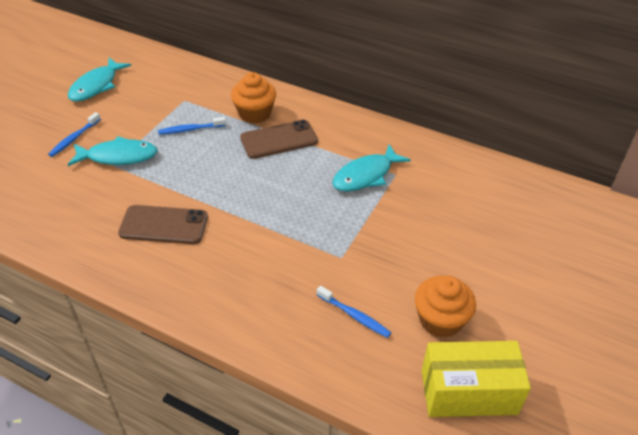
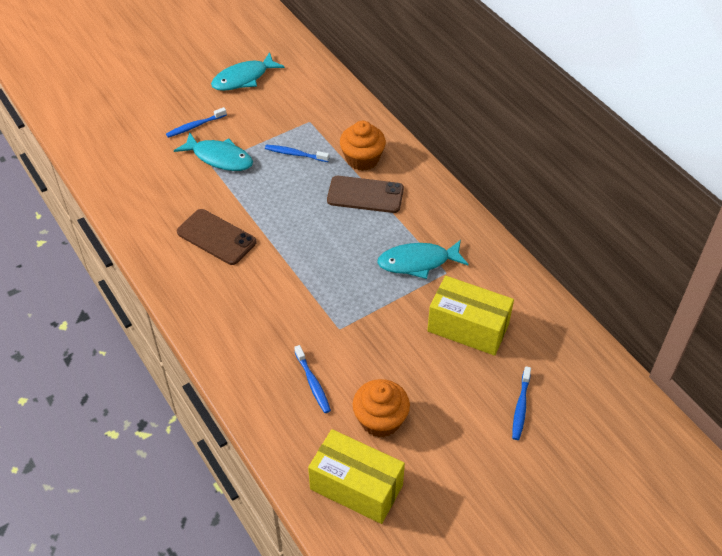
camera: 30 degrees right, 5 degrees up
(448, 210) = (468, 328): none -> yellow box
(542, 254) = (521, 407): none -> blue toothbrush

